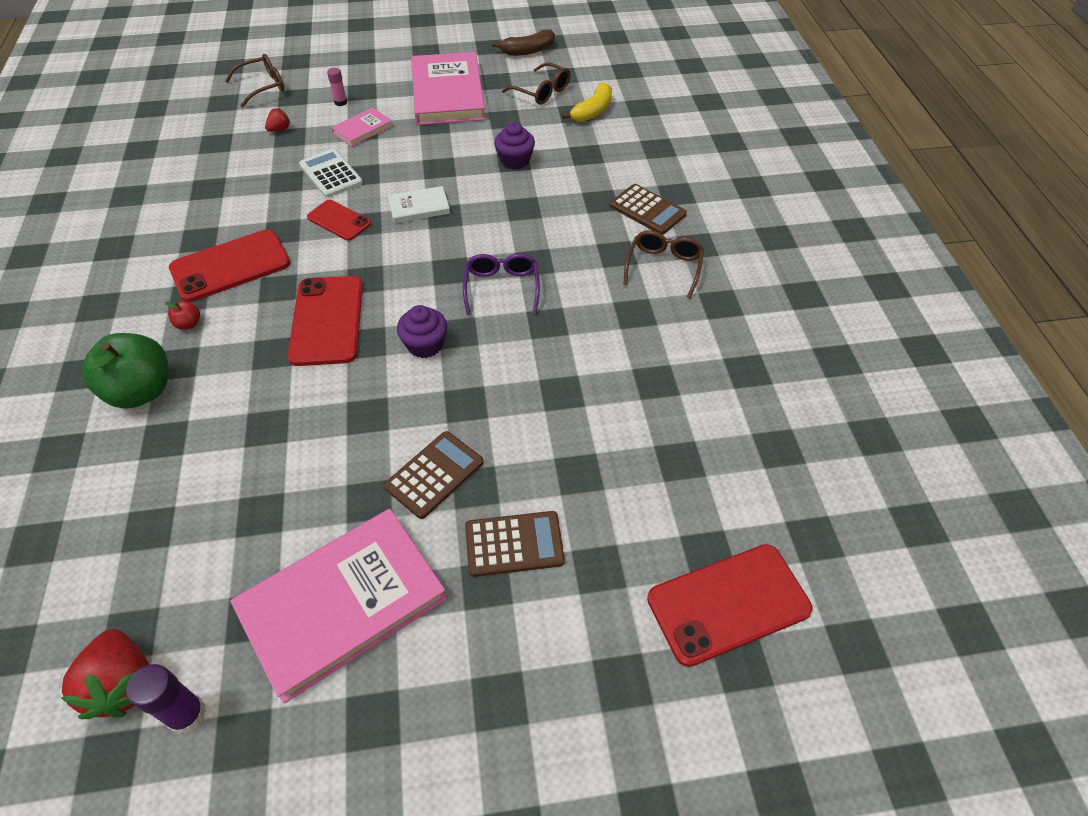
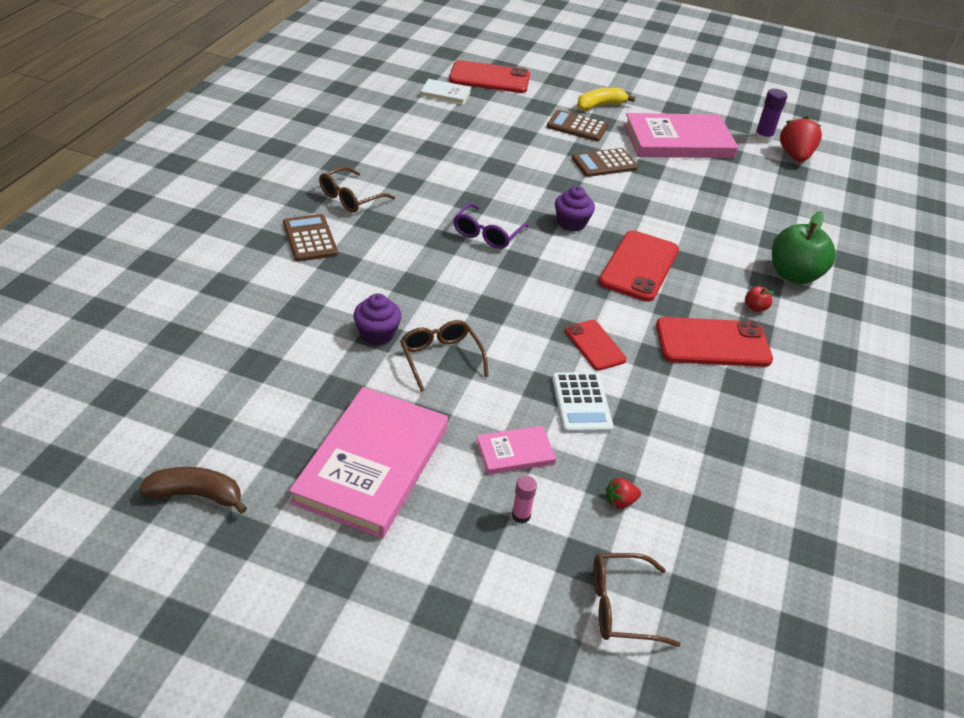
camera: 155 degrees left, 10 degrees down
(419, 207) = (510, 326): white book -> white book (445, 94)
(542, 92) = (257, 410): brown glasses -> brown glasses (440, 358)
(592, 111) = (233, 356): yellow banana -> yellow banana (600, 106)

